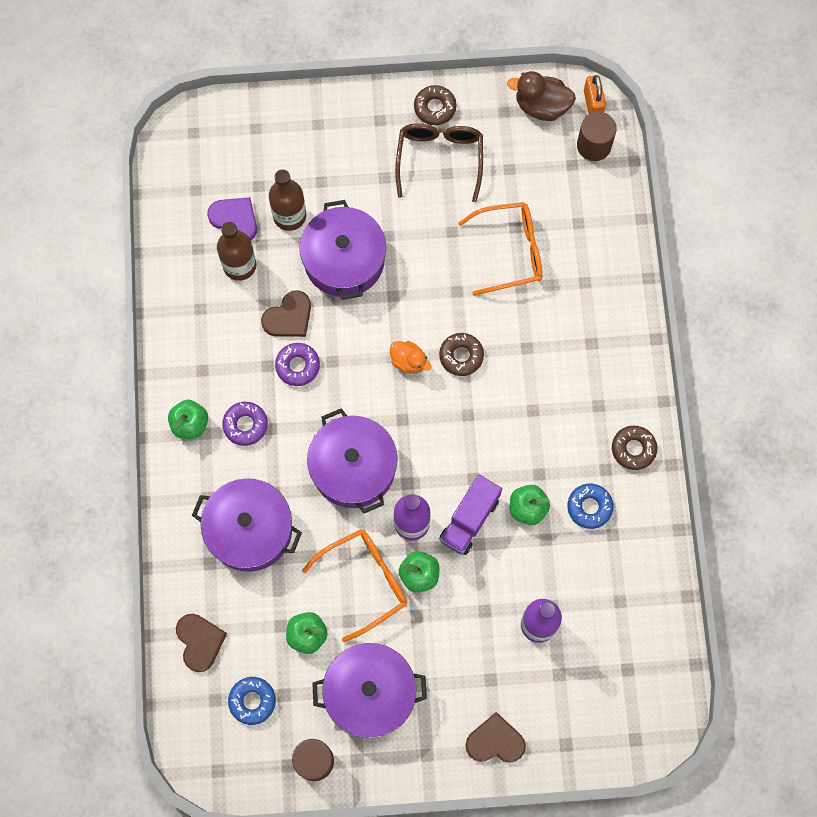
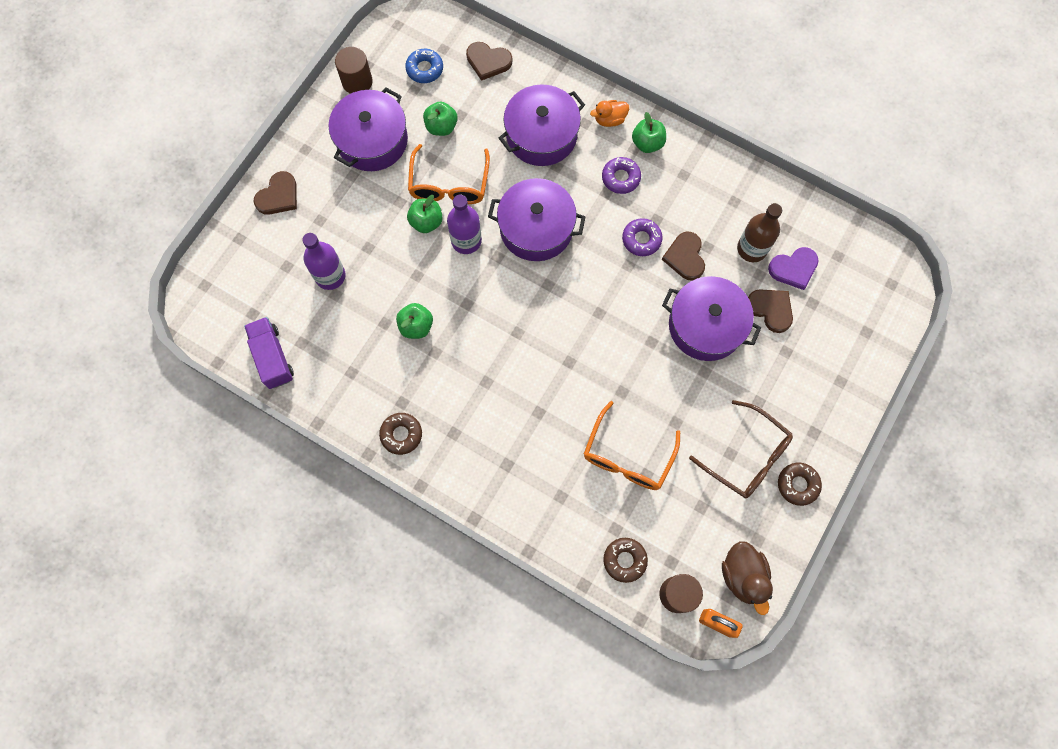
camera: 125 degrees right, 0 degrees up
(289, 216) = (770, 309): brown bottle -> brown heart
(409, 361) = (589, 318): orange duck -> orange duck (609, 119)
(461, 356) = (567, 359): brown donut -> brown donut (624, 560)
(469, 519) = (439, 281): purple truck -> purple truck (272, 357)
(541, 106) = (743, 576): brown duck -> brown duck turned 120 degrees clockwise
(589, 507) = (383, 370): blue donut -> none

